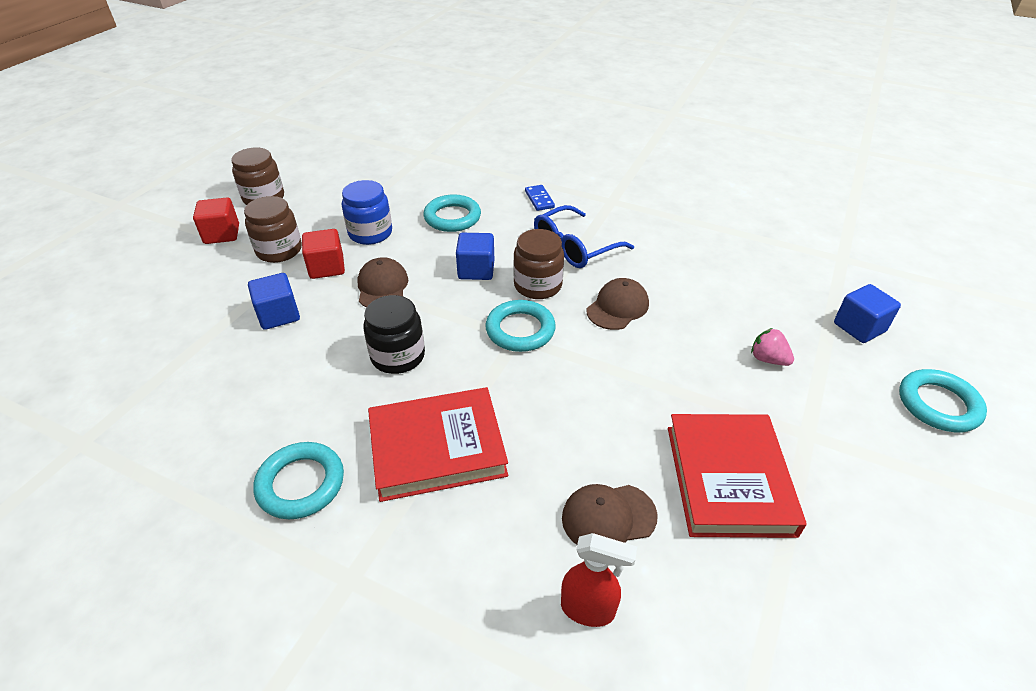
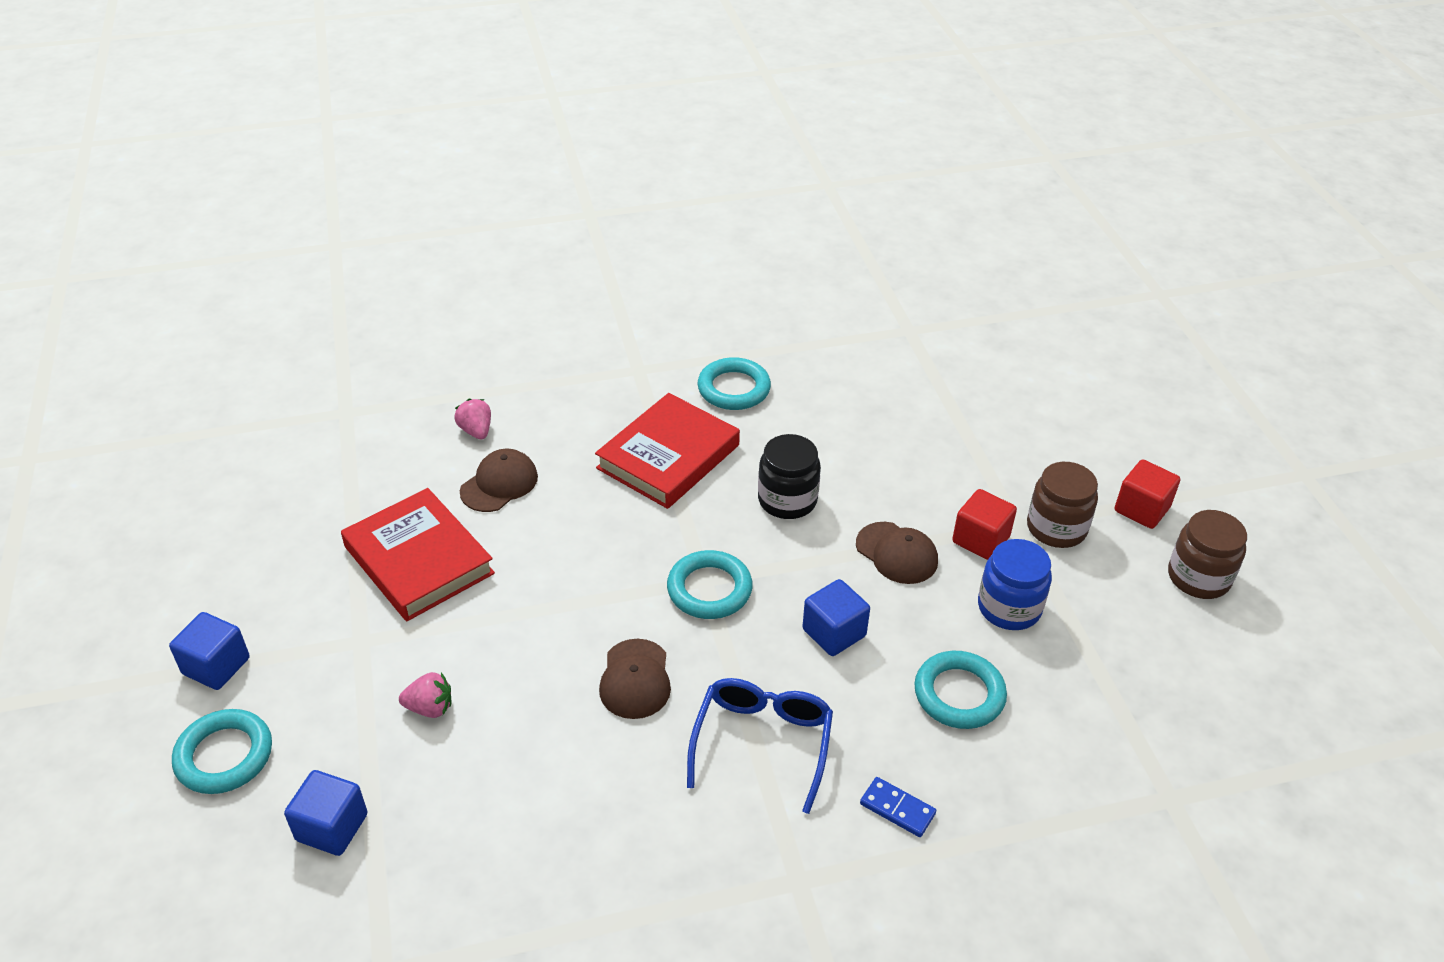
camera: 140 degrees right, 0 degrees up
(279, 315) = (939, 472): blue cube -> blue cube (216, 666)
(537, 285) = (747, 654): brown jar -> none
(588, 609) = (476, 431): red spray bottle -> pink strawberry

